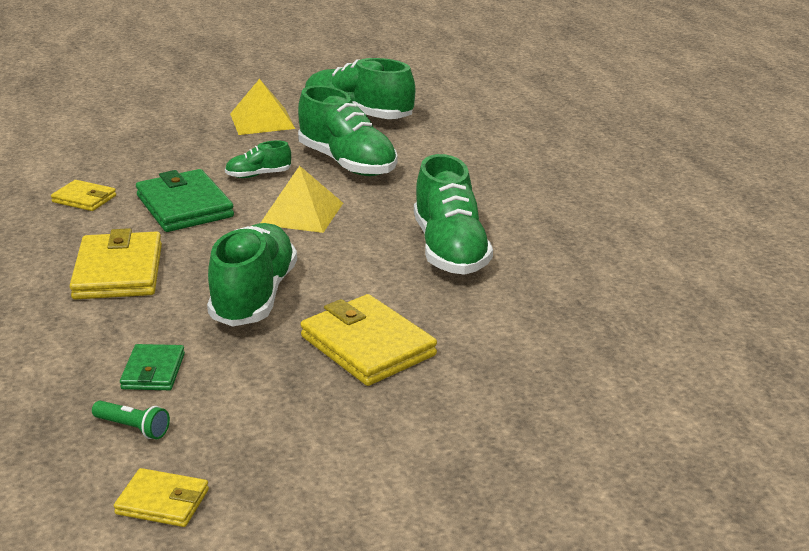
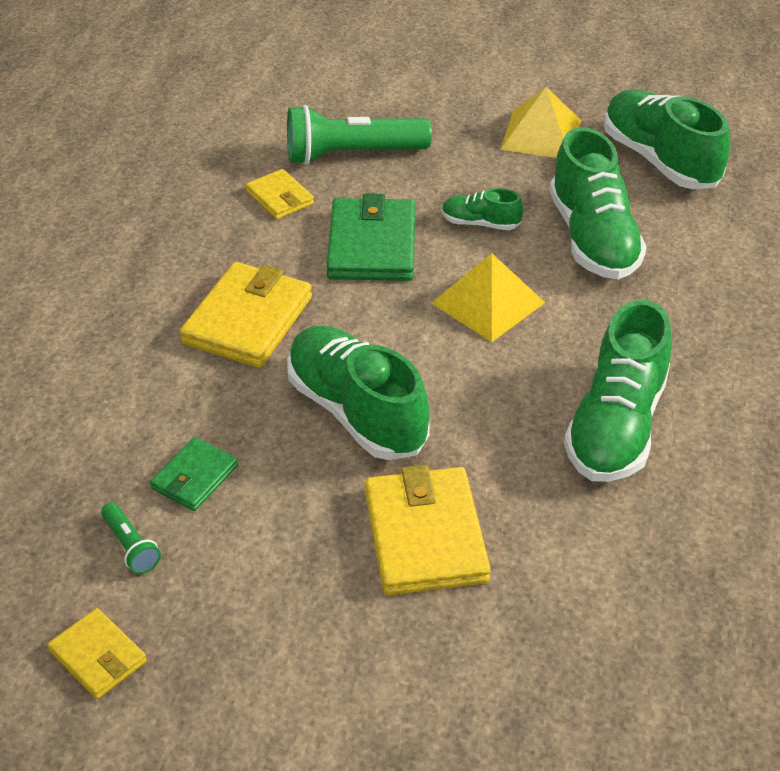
camera: 30 degrees right, 15 degrees up
(124, 163) = (352, 155): none -> green flashlight
(254, 296) = (357, 412): green shoe -> green shoe turned 75 degrees counterclockwise

